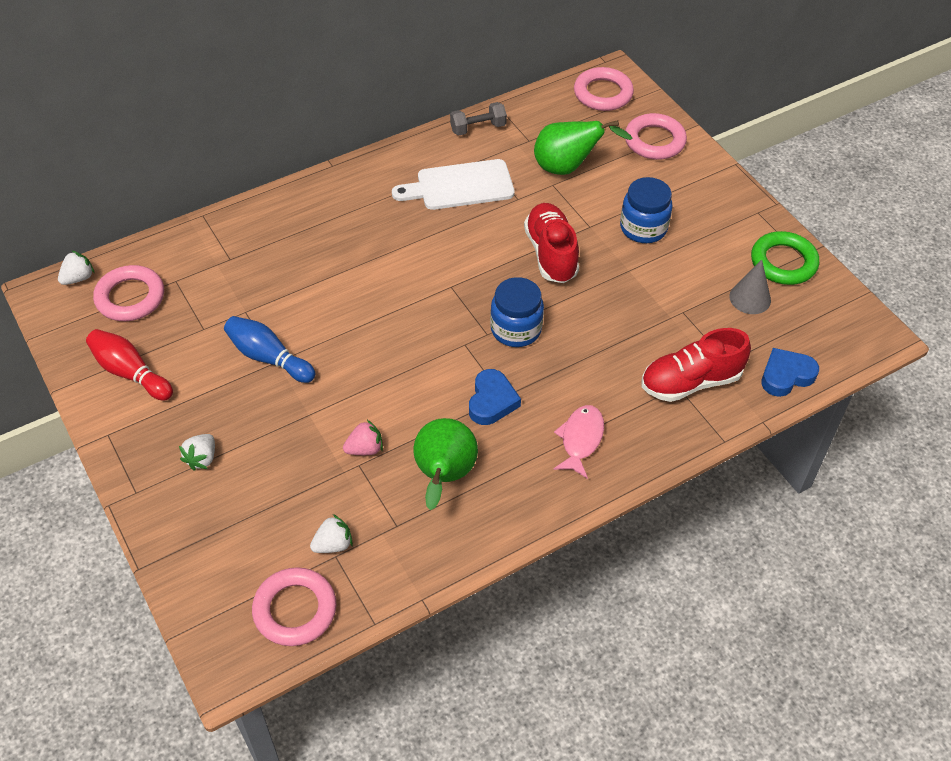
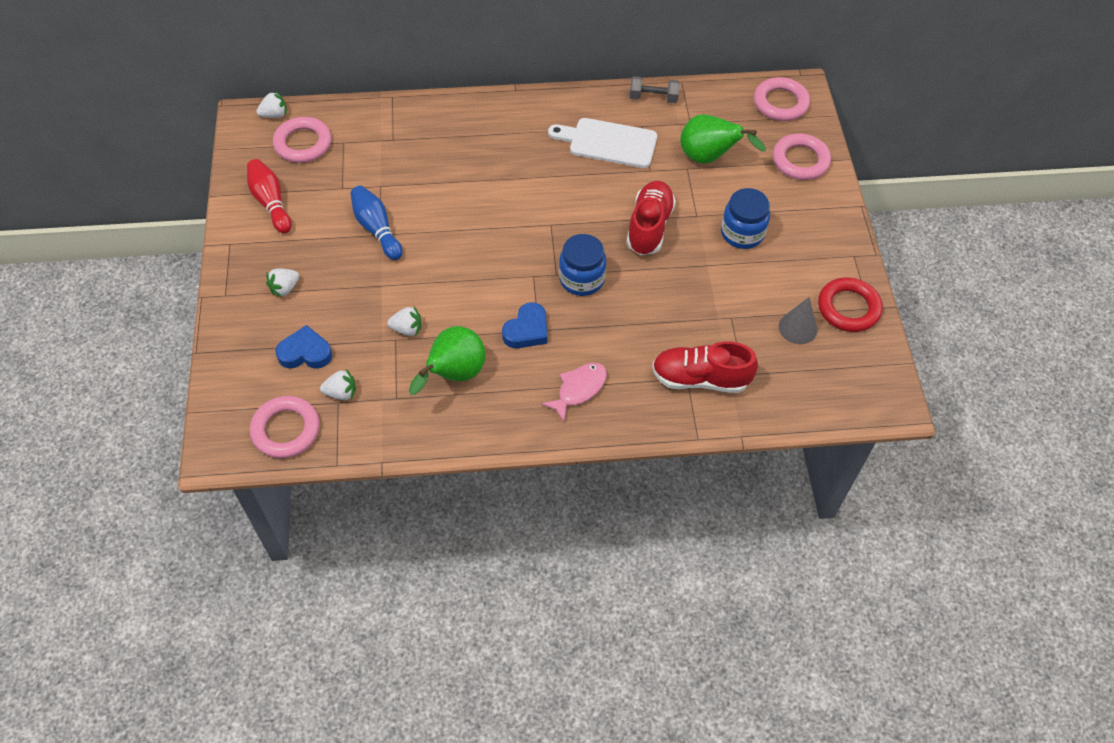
camera: 25 degrees right, 5 degrees up
(365, 449) = (407, 329): pink strawberry -> white strawberry
(783, 262) = (848, 308): green ring -> red ring
(786, 375) = (787, 406): blue heart -> blue heart (305, 353)

